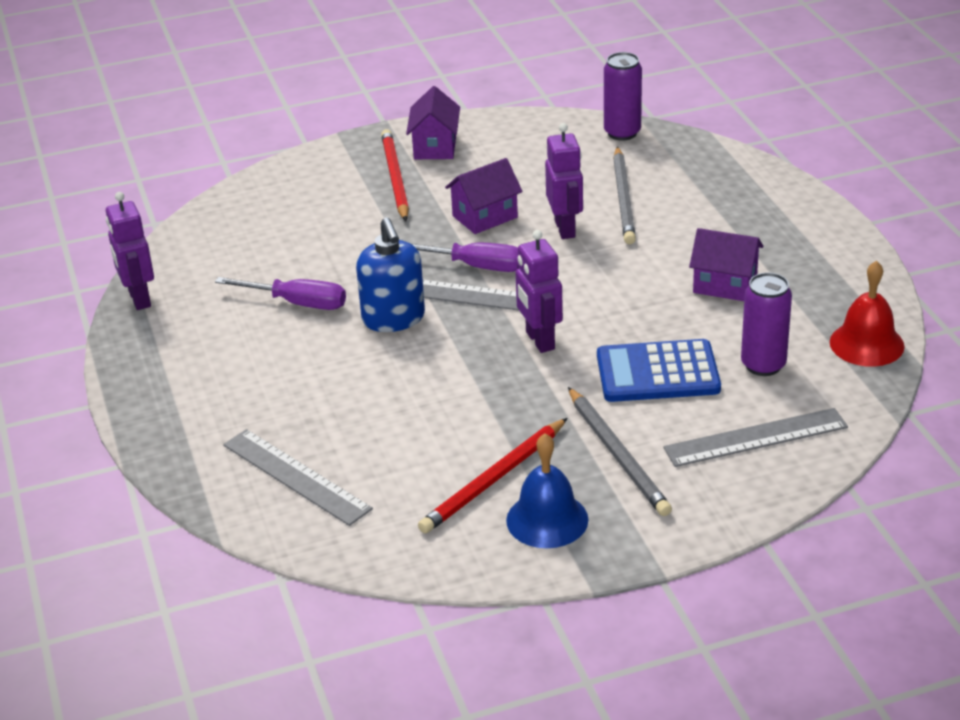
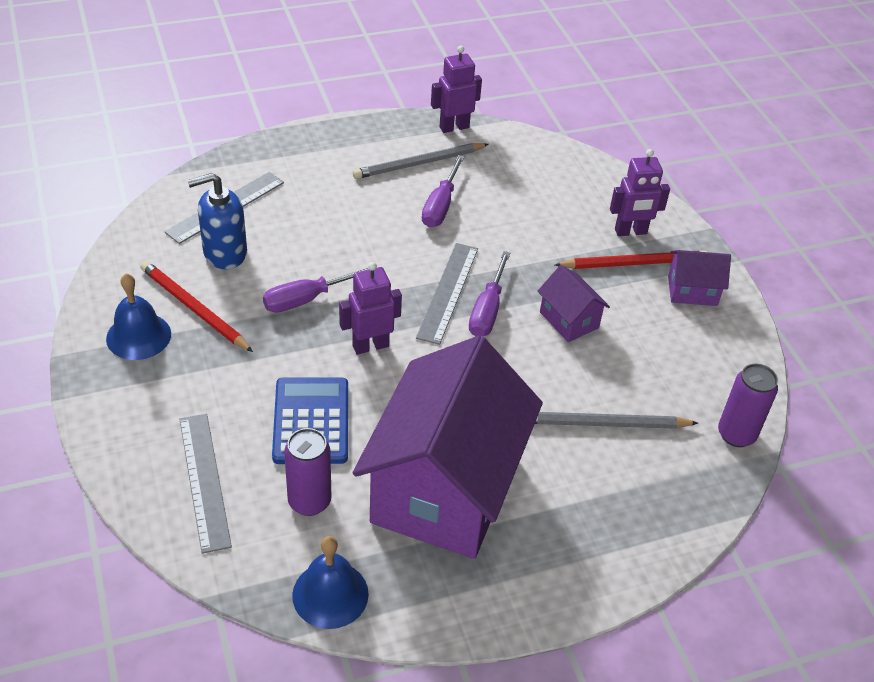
camera: 85 degrees right, 10 degrees up
(393, 318) = (413, 258): blue soap dispenser -> blue soap dispenser (224, 253)
(469, 392) = (307, 299): none -> purple screwdriver
(565, 229) = (548, 375): purple robot -> purple robot (630, 232)
(618, 455) = (204, 384): grey pencil -> grey pencil (419, 164)
(725, 285) = (444, 488): purple house -> purple house, size x2.43
(866, 344) = (330, 594): red bell -> blue bell

